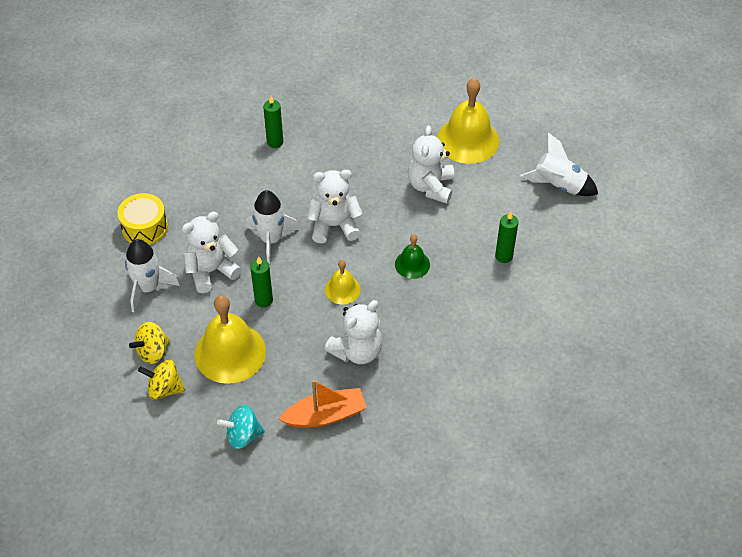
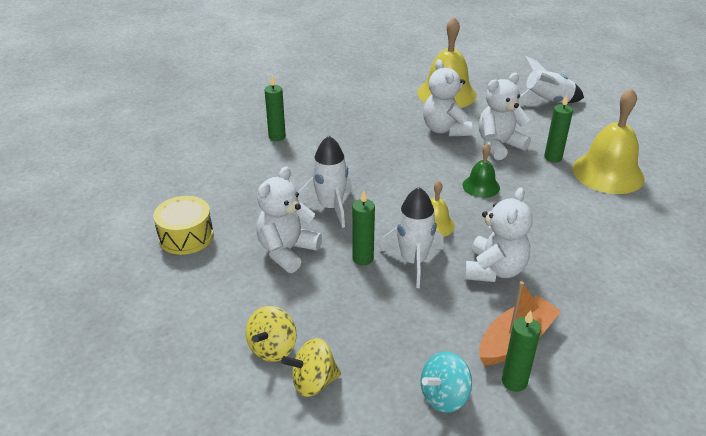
camera: 25 degrees left, 15 degrees down
(148, 288) = (225, 288): white rocket -> white rocket (413, 261)
(230, 352) = (363, 317): yellow bell -> yellow bell (608, 173)
(298, 445) = (514, 381): none -> green candle
(334, 226) = (384, 179): white teddy bear -> white teddy bear (499, 146)

